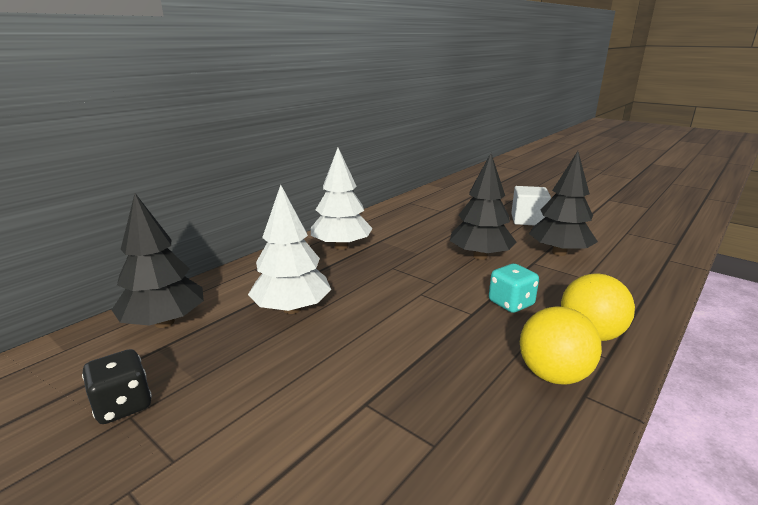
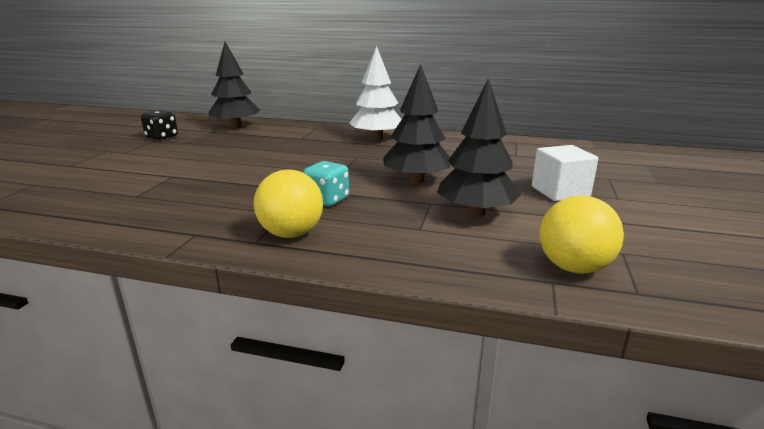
camera: 65 degrees right, 0 degrees up
(292, 309) = (268, 144): white tree -> none
(553, 375) = (219, 222): yellow ball -> yellow ball (573, 267)

